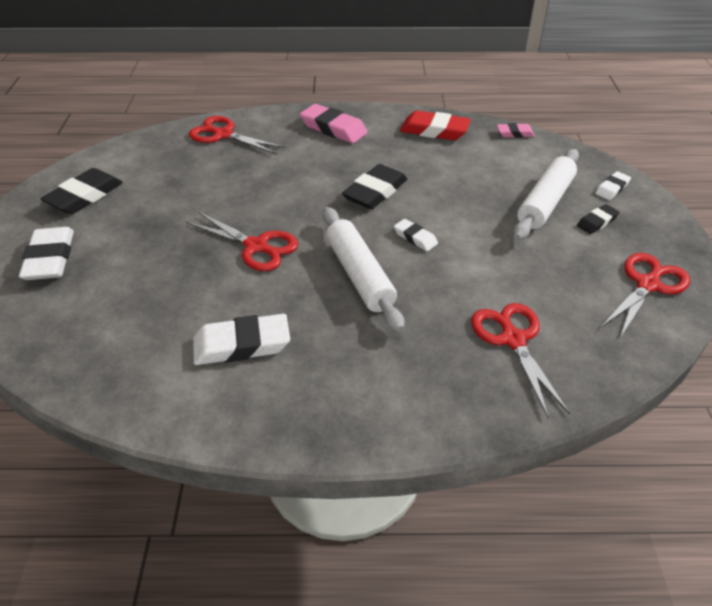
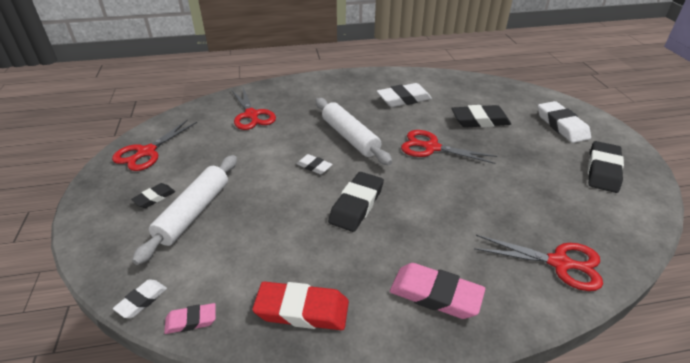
camera: 170 degrees right, 5 degrees down
(155, 282) = (480, 120): none -> black eraser
(612, 188) = (115, 238): white eraser -> white eraser (142, 301)

